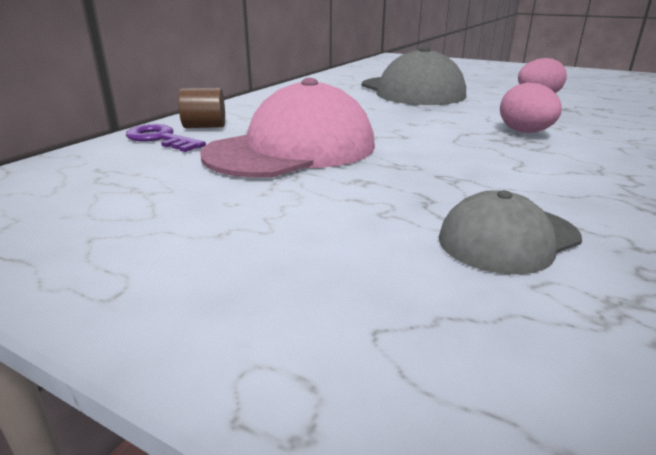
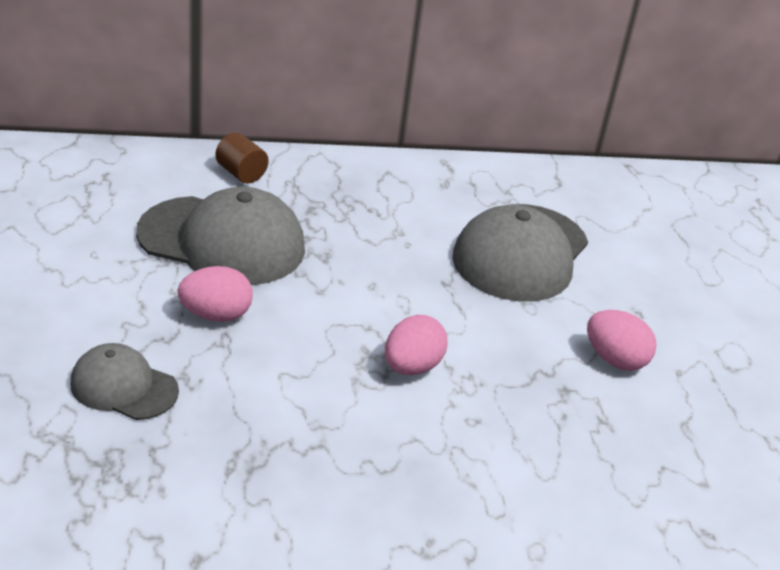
camera: 50 degrees right, 10 degrees up
(161, 139) = (189, 168): purple key -> none
(292, 149) = (222, 241): pink cap -> grey cap
(405, 173) = (216, 315): none -> pink egg

